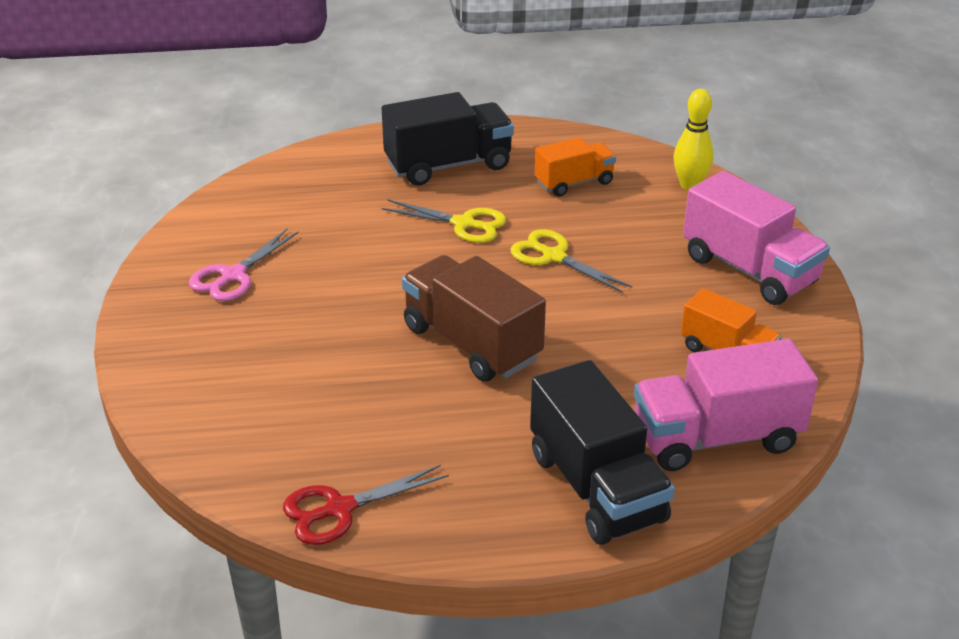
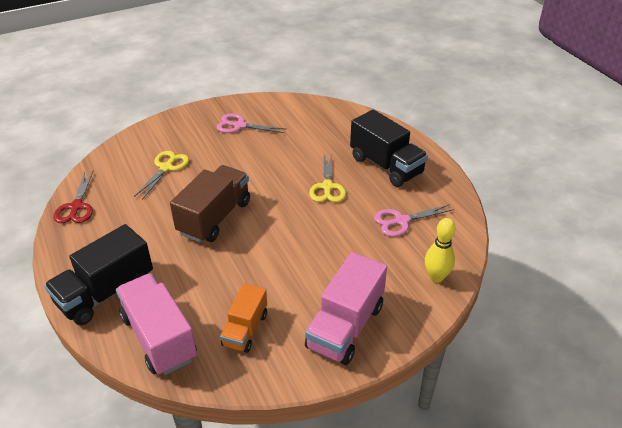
camera: 70 degrees right, 5 degrees up
(339, 509) = (76, 207): red scissors -> red scissors turned 135 degrees counterclockwise
(553, 256) = (313, 230): yellow scissors -> yellow scissors (166, 168)
(574, 183) = (401, 221): orange truck -> pink scissors

